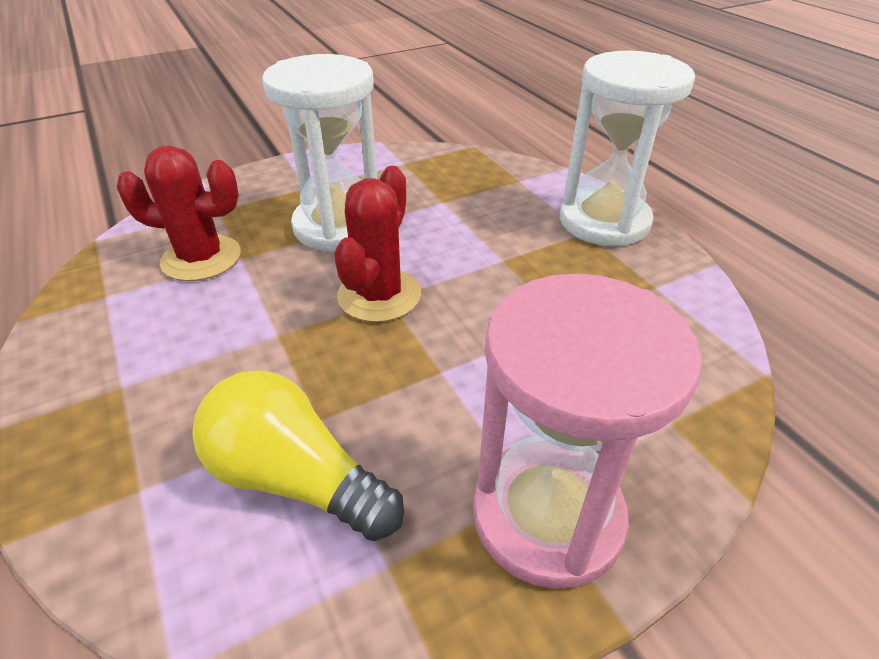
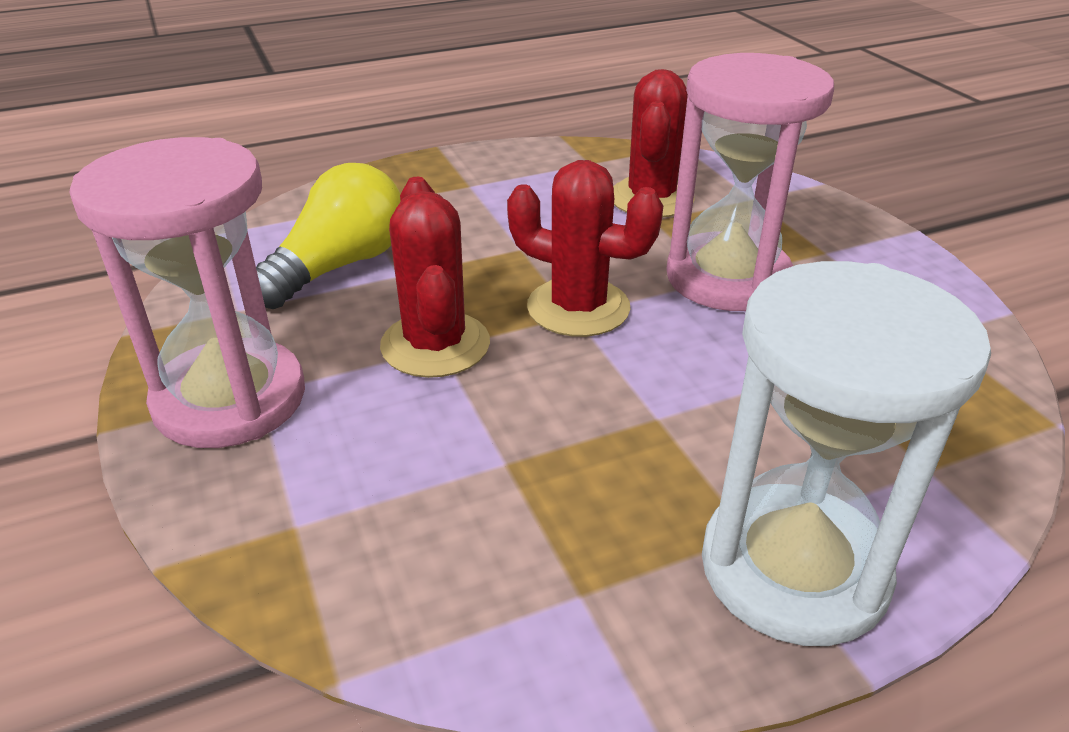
camera: 95 degrees right, 5 degrees down
(339, 226) = (727, 278): white hourglass -> pink hourglass
(439, 374) = (435, 345): none -> red cactus

